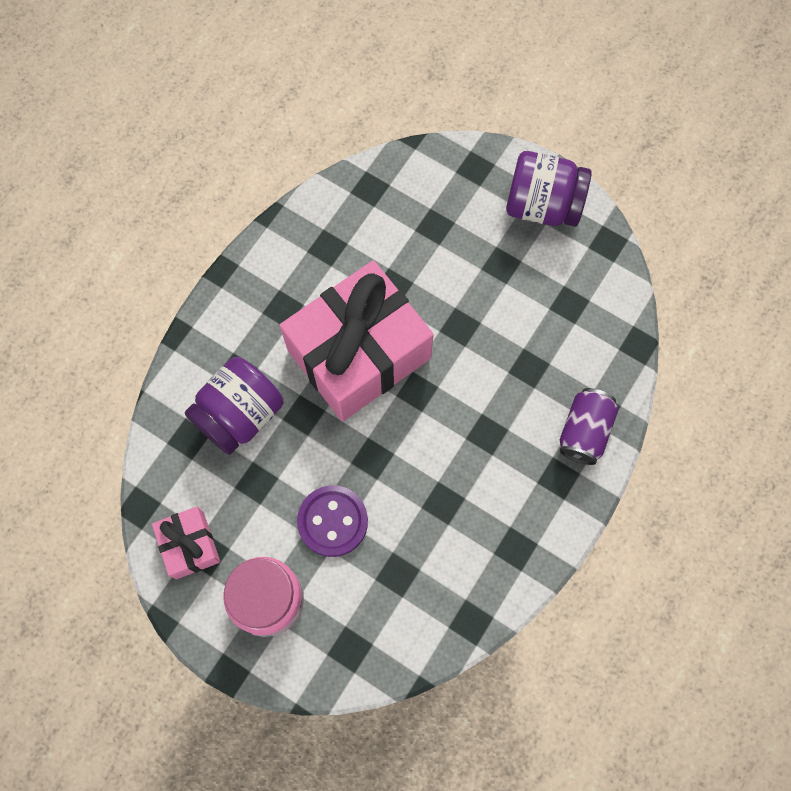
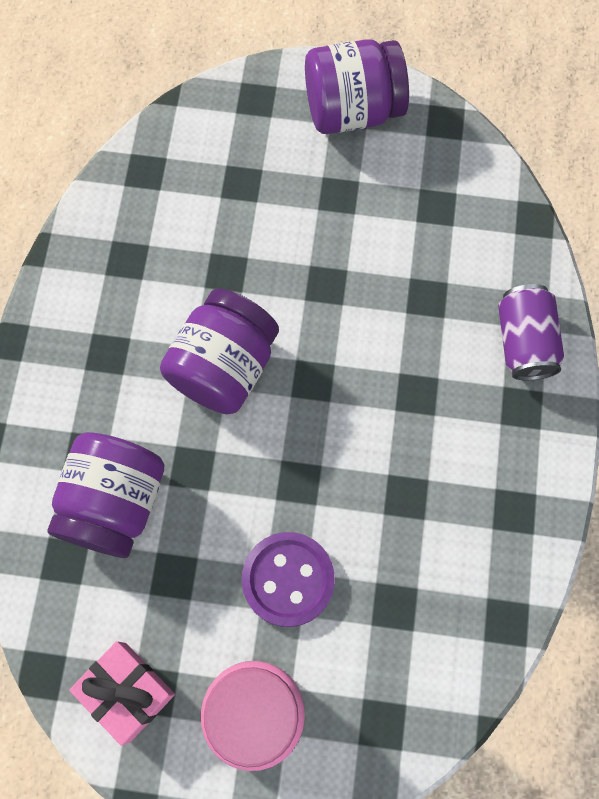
camera: 25 degrees left, 0 degrees up
(359, 354) = (224, 367): pink gift -> purple jar

